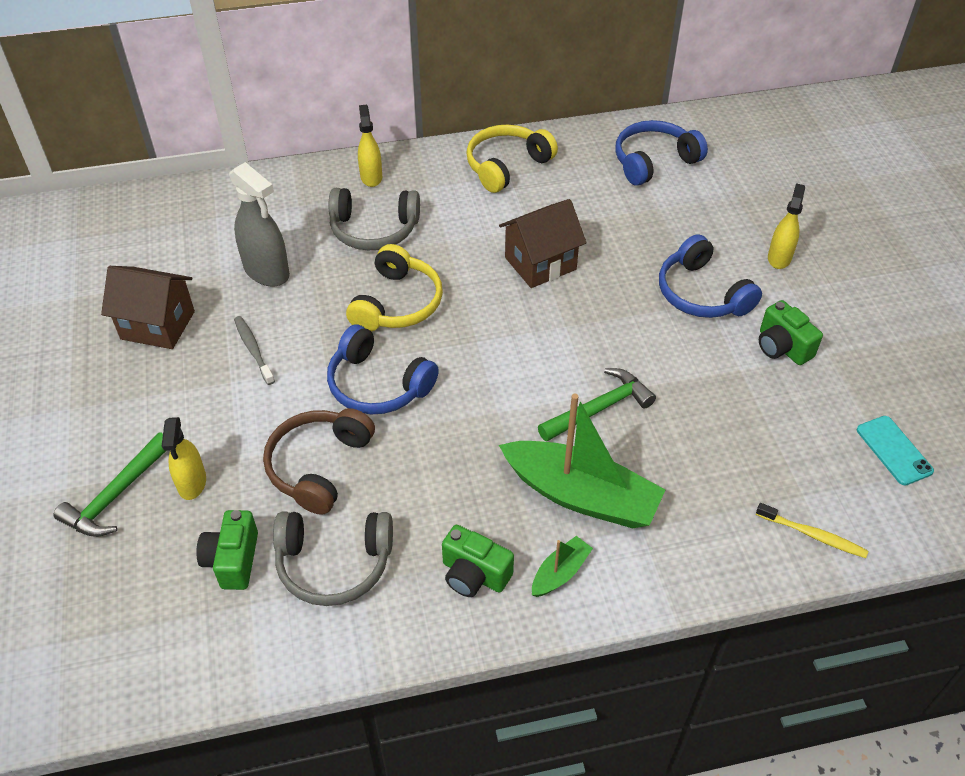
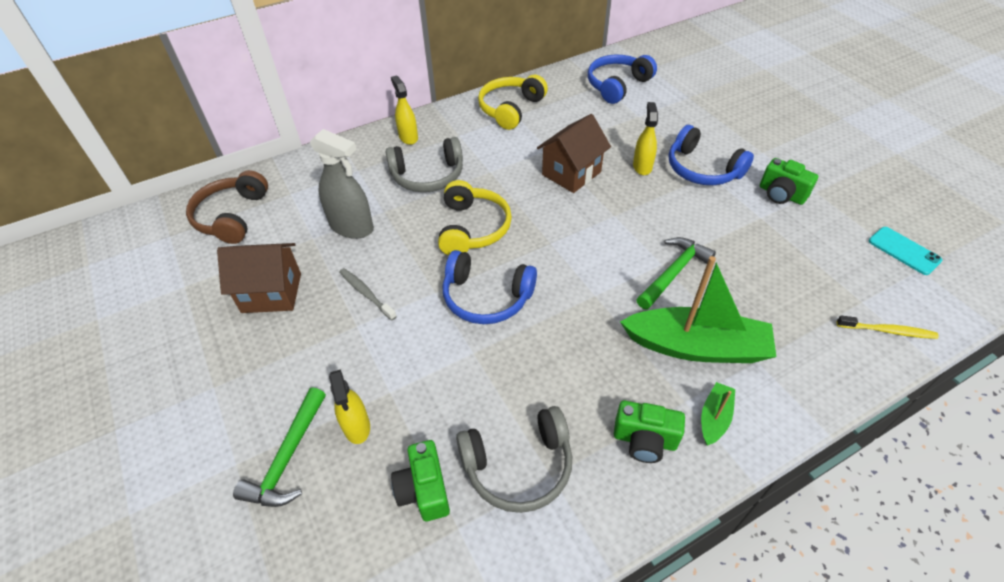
camera: 15 degrees left, 0 degrees up
(319, 466) = (466, 380): brown headphones -> brown headphones (232, 216)
(779, 258) = (742, 132): yellow spray bottle -> yellow spray bottle (642, 166)

